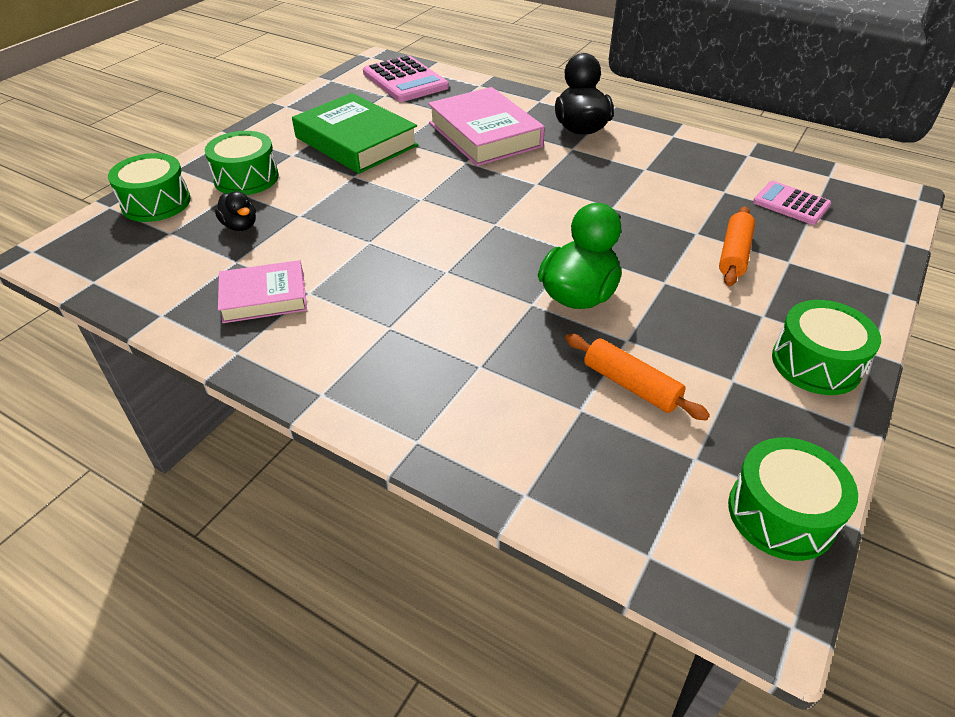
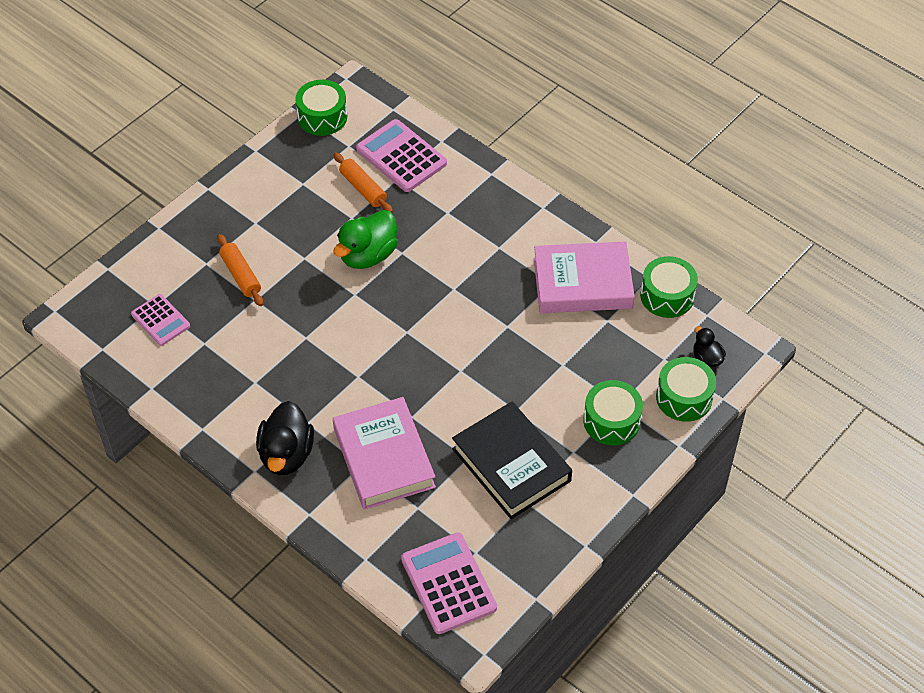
camera: 170 degrees left, 10 degrees up
(240, 226) = (608, 358): black duck -> black duck (706, 358)
(264, 297) = (582, 283): pink book -> pink book, size x1.66
(356, 141) = (511, 465): green book -> black book
(590, 451) = (401, 156): none -> pink calculator
(734, 254) = (240, 275): orange rolling pin -> orange rolling pin turned 60 degrees counterclockwise
(816, 363) = (247, 187): green drum -> green drum (667, 296)

